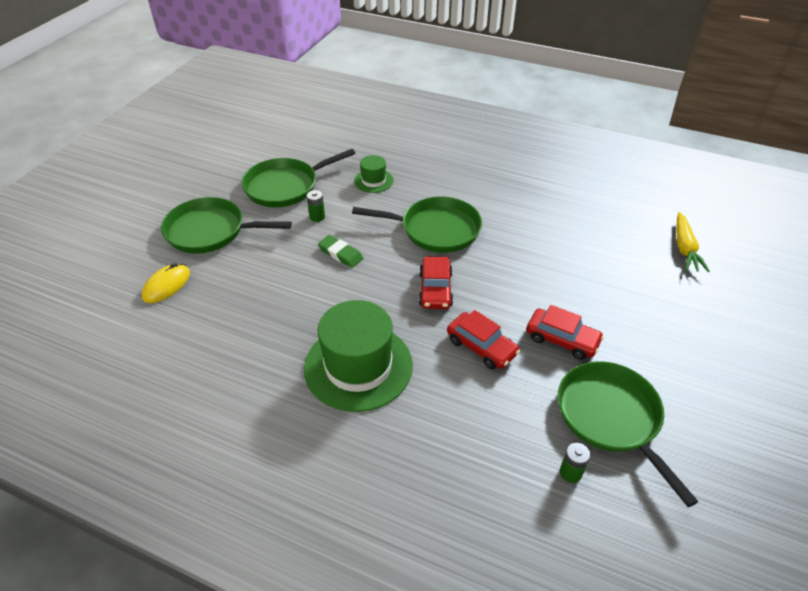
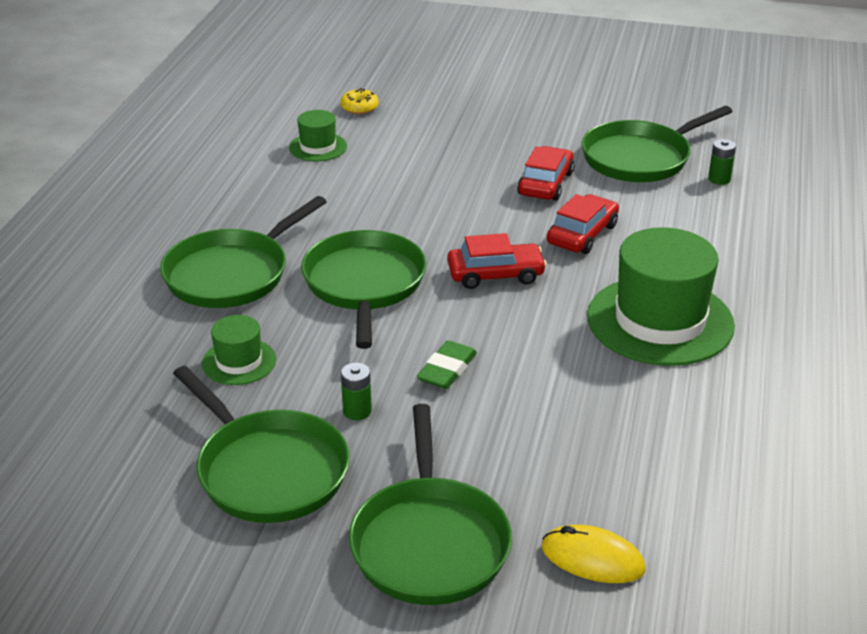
camera: 100 degrees left, 10 degrees down
(457, 181) = (231, 274): none -> green pan
(616, 223) = (318, 147): none -> green hat
(684, 248) = (359, 107): yellow carrot -> yellow donut

